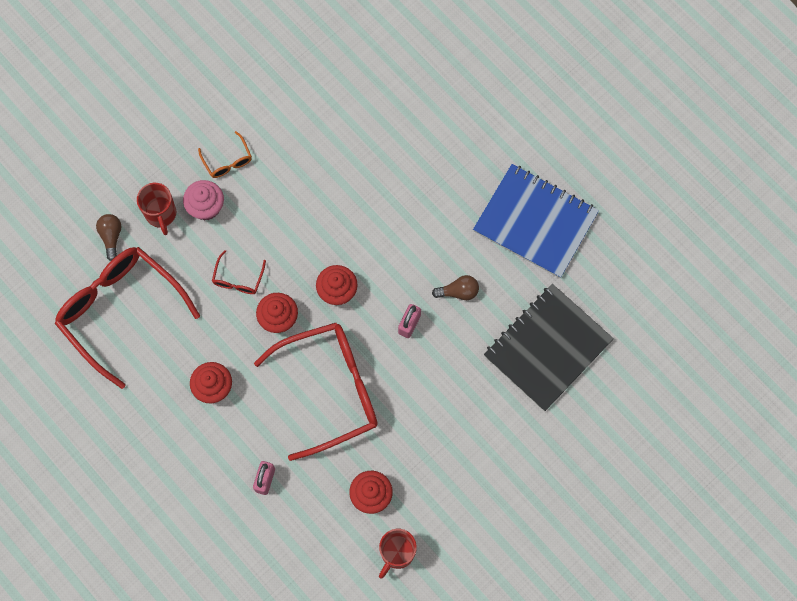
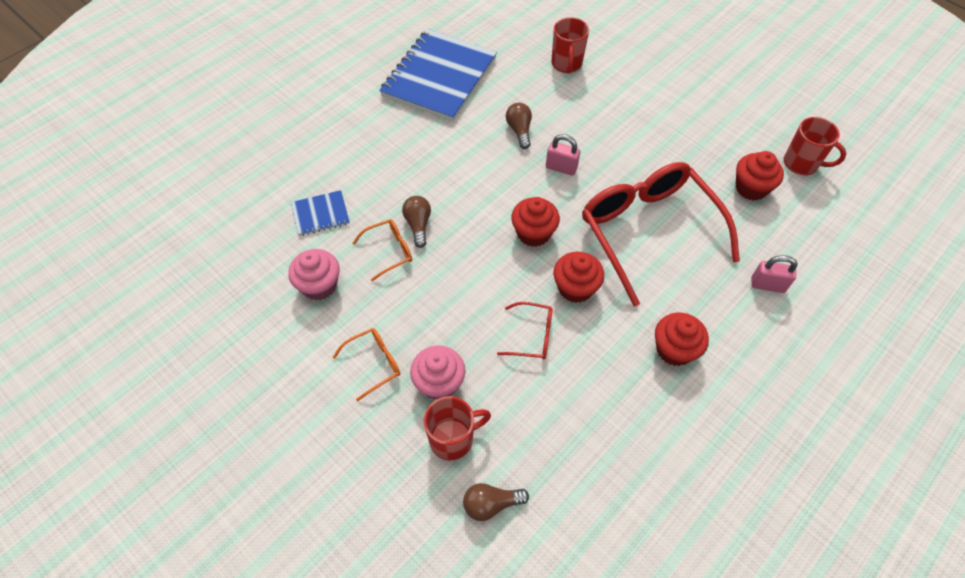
camera: 95 degrees left, 15 degrees down
(120, 311) = (596, 477): red glasses -> none
(301, 119) = (319, 285): none -> pink cupcake
(329, 173) = (389, 251): none -> orange glasses
(355, 196) = (418, 225): none -> brown light bulb
(373, 118) = (320, 214): none -> blue notebook
(547, 348) = (566, 64): black notebook -> red mug

